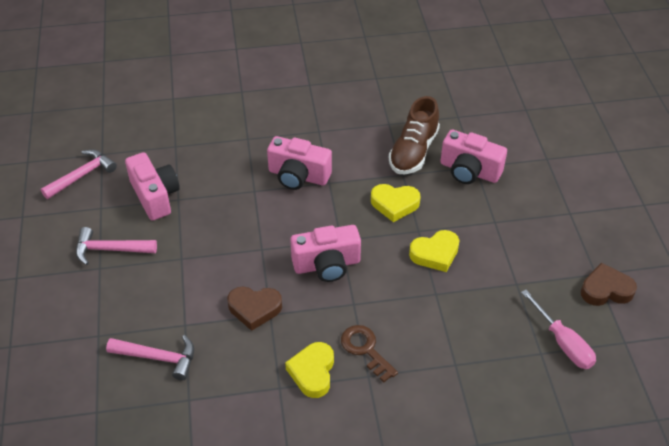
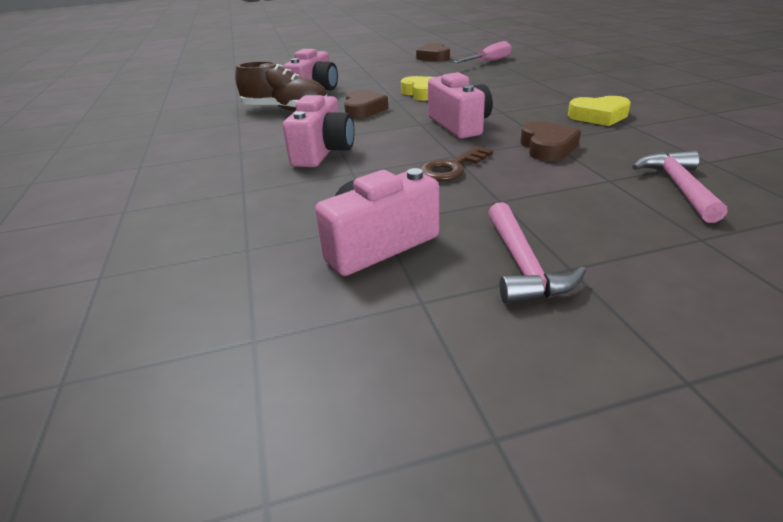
camera: 95 degrees left, 15 degrees down
(82, 175) = (328, 354): pink hammer -> none
(365, 349) = (551, 103): brown key -> brown key (452, 168)
(394, 204) = (363, 110): yellow heart -> brown heart

